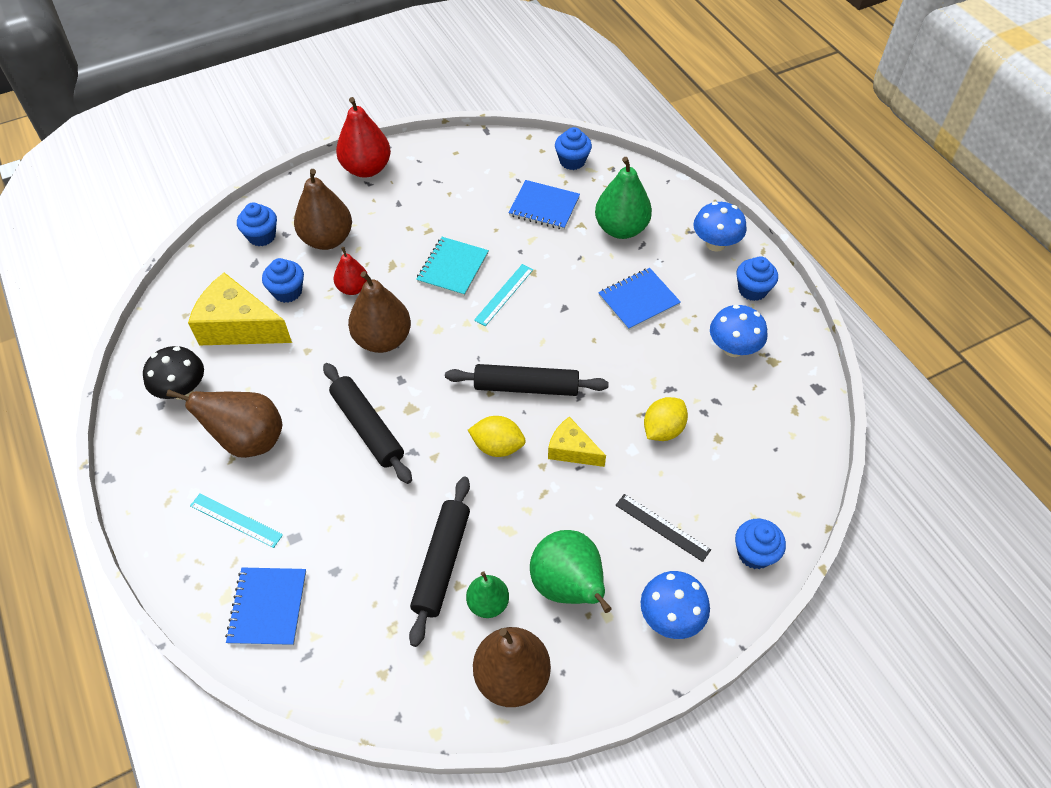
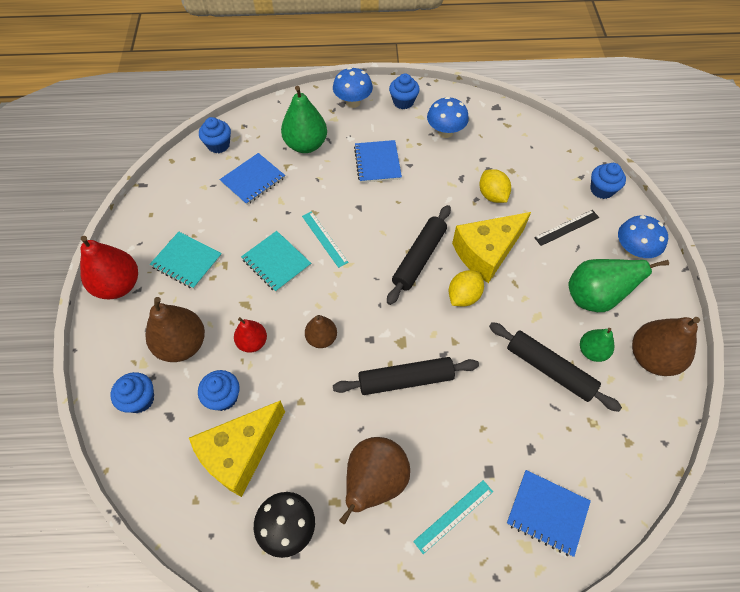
camera: 65 degrees left, 5 degrees up
(383, 339) = (321, 338): brown pear -> brown pear, size x0.59
(417, 202) = (187, 261): none -> turquoise notebook
(572, 450) = (486, 252): yellow cheese -> yellow cheese, size x1.77

